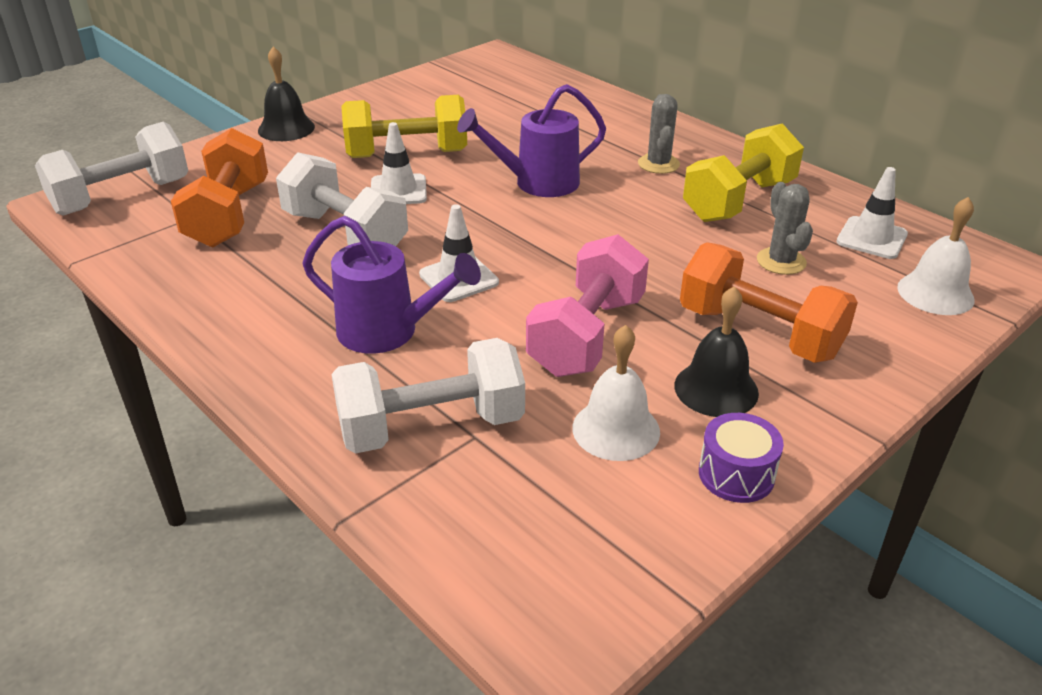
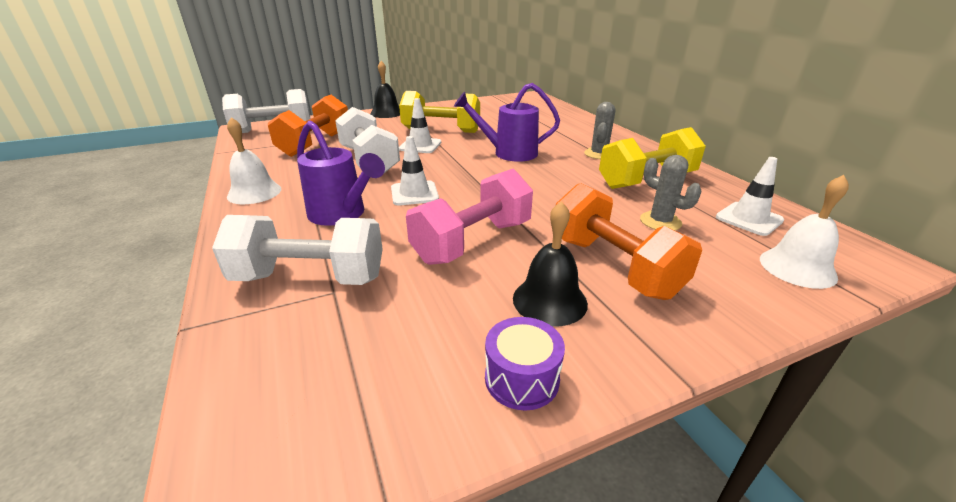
camera: 20 degrees right, 5 degrees down
(616, 429) = (443, 312): white bell -> white bell (254, 192)
(781, 261) = (660, 221): grey cactus -> grey cactus turned 45 degrees counterclockwise

